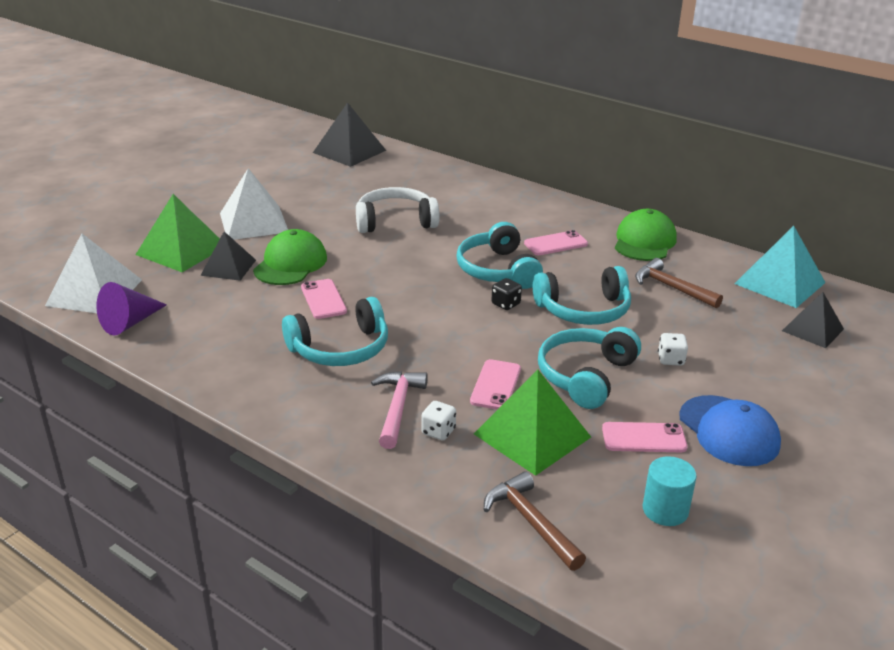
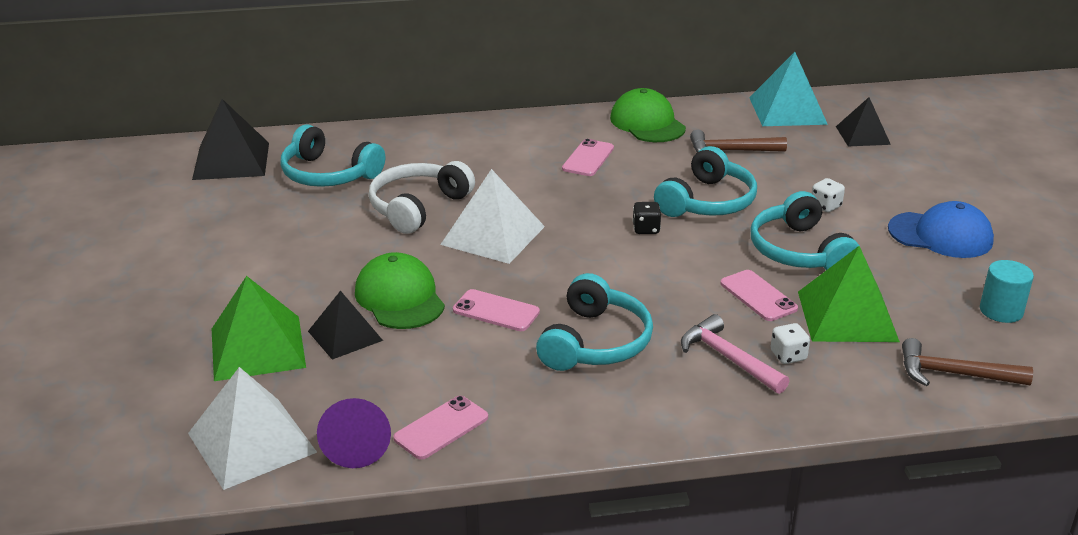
camera: 45 degrees left, 0 degrees up
(254, 222) = (278, 279): white pyramid -> white pyramid (493, 235)
(497, 270) = (587, 204): turquoise headphones -> turquoise headphones (328, 174)
(644, 438) = (908, 272): pink phone -> pink phone (441, 428)

